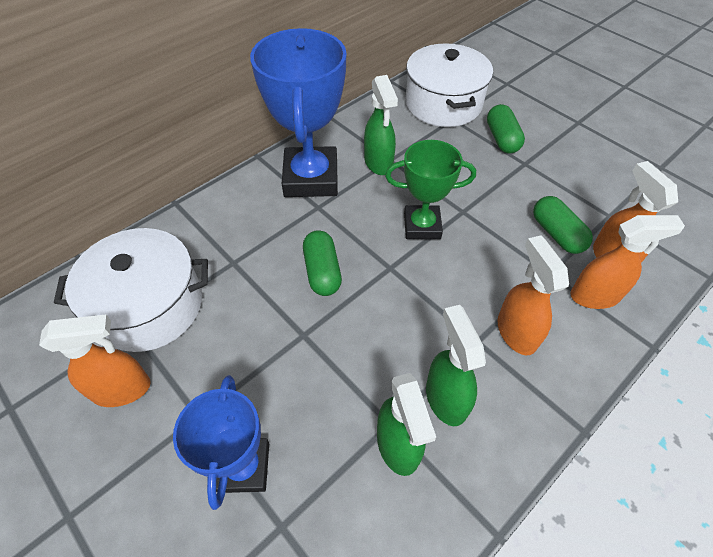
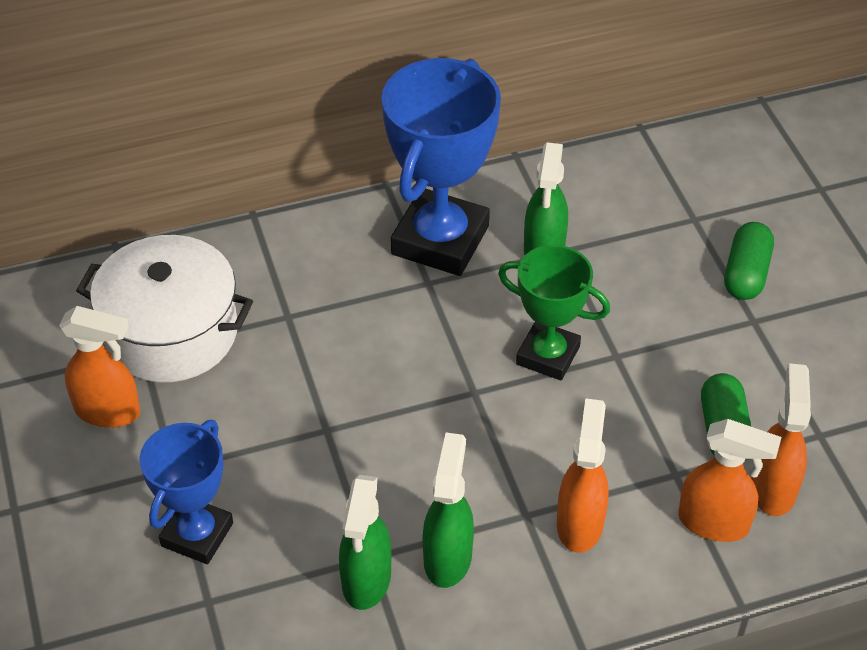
camera: 25 degrees right, 5 degrees down
(322, 271) = (388, 366): green capsule -> none
(443, 103) = (696, 190): white pot -> none

